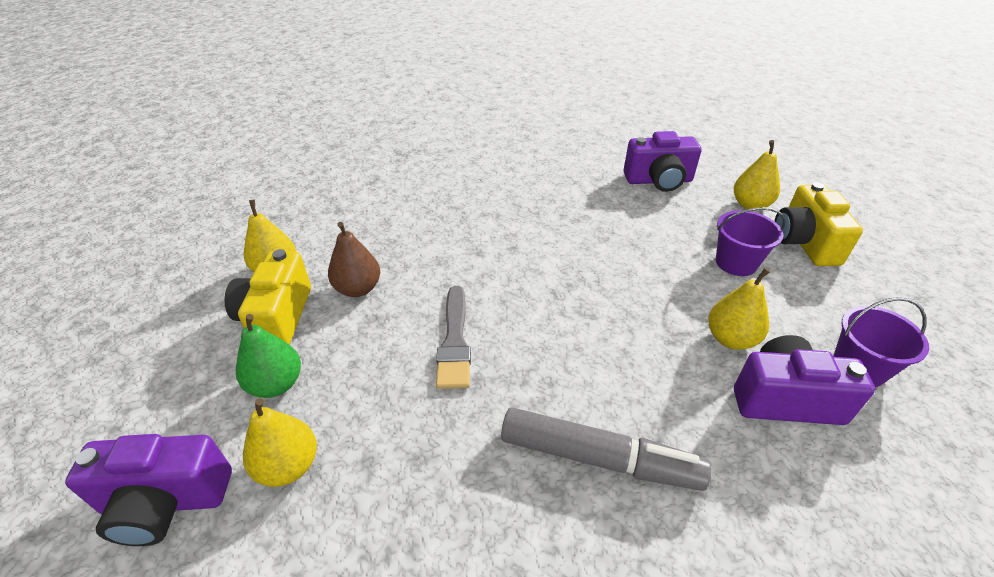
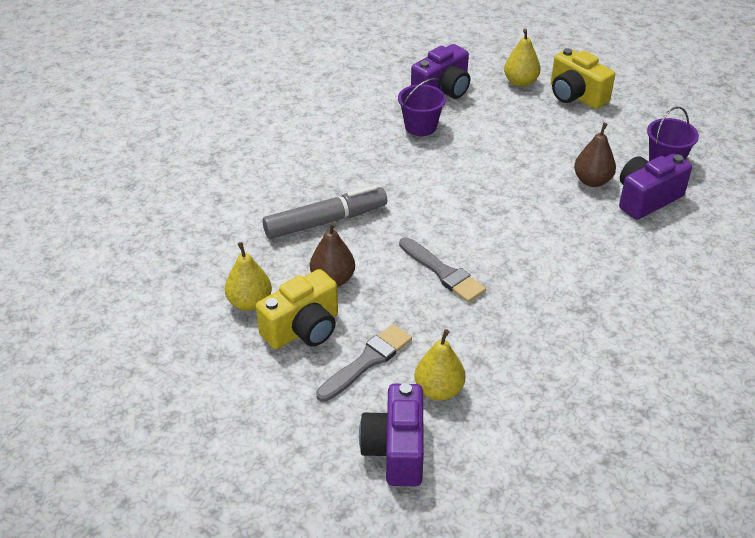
camera: 40 degrees left, 0 degrees up
(165, 502) = (396, 450): purple camera -> purple camera turned 135 degrees clockwise
(276, 384) = (367, 362): green pear -> grey brush
(277, 317) = (303, 329): yellow camera -> yellow camera turned 90 degrees counterclockwise
(599, 458) = (591, 282): grey marker -> grey marker (326, 221)
(730, 339) = (592, 181): yellow pear -> brown pear
(736, 262) = (551, 130): purple bucket -> purple bucket (420, 126)

